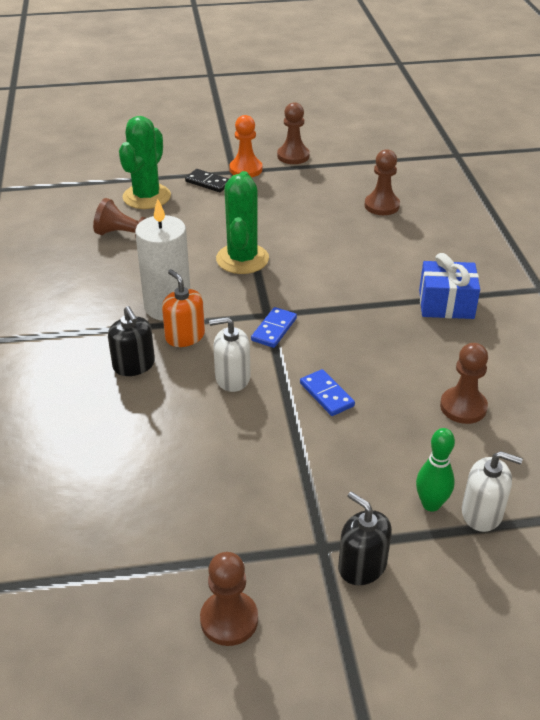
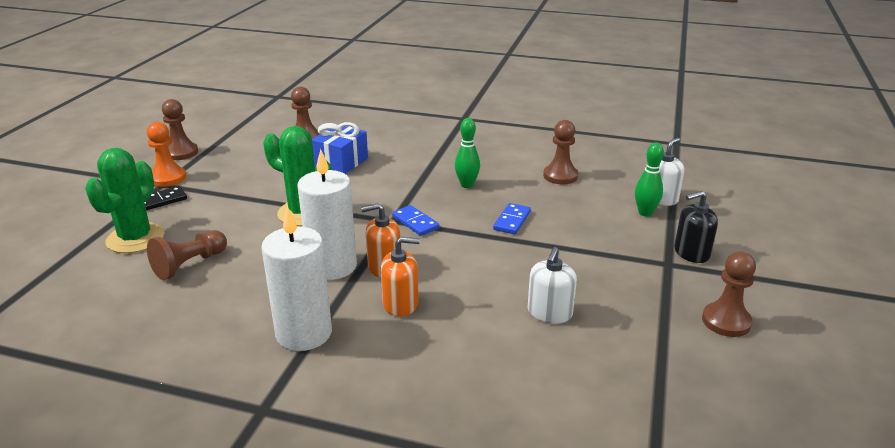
camera: 65 degrees left, 10 degrees down
(68, 327) = (304, 333): none -> white candle
(134, 365) = (400, 304): black soap dispenser -> orange soap dispenser
(147, 197) = (135, 238): green cactus -> green cactus turned 60 degrees clockwise
(232, 378) = (460, 256): white soap dispenser -> white soap dispenser (549, 313)
(326, 395) = (512, 221): blue domino -> blue domino turned 60 degrees counterclockwise
(377, 340) = (467, 185): none -> green bowling pin
(446, 304) = (450, 151): blue gift -> blue gift (341, 162)

